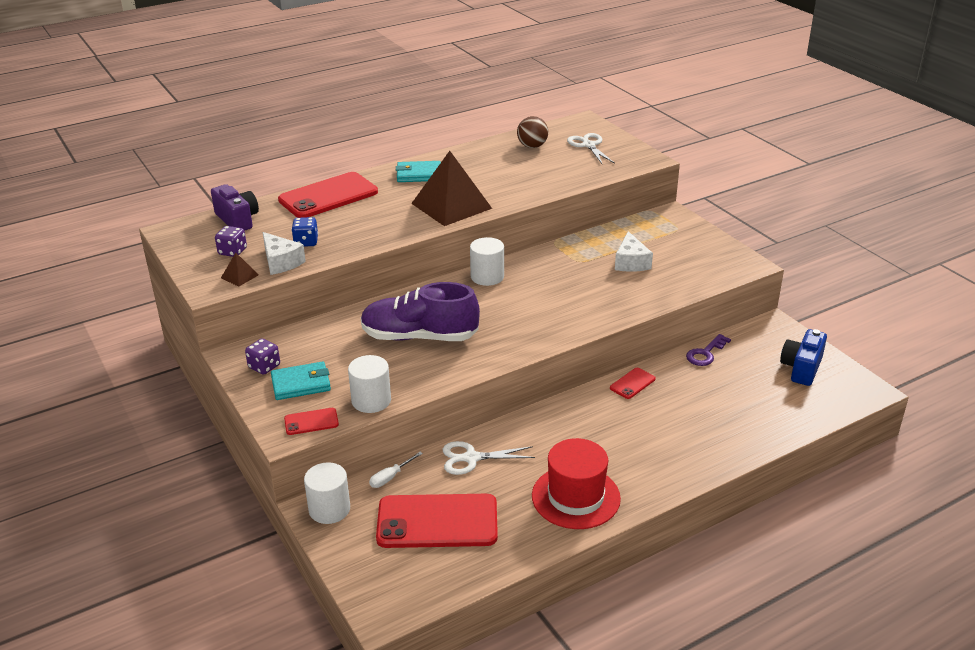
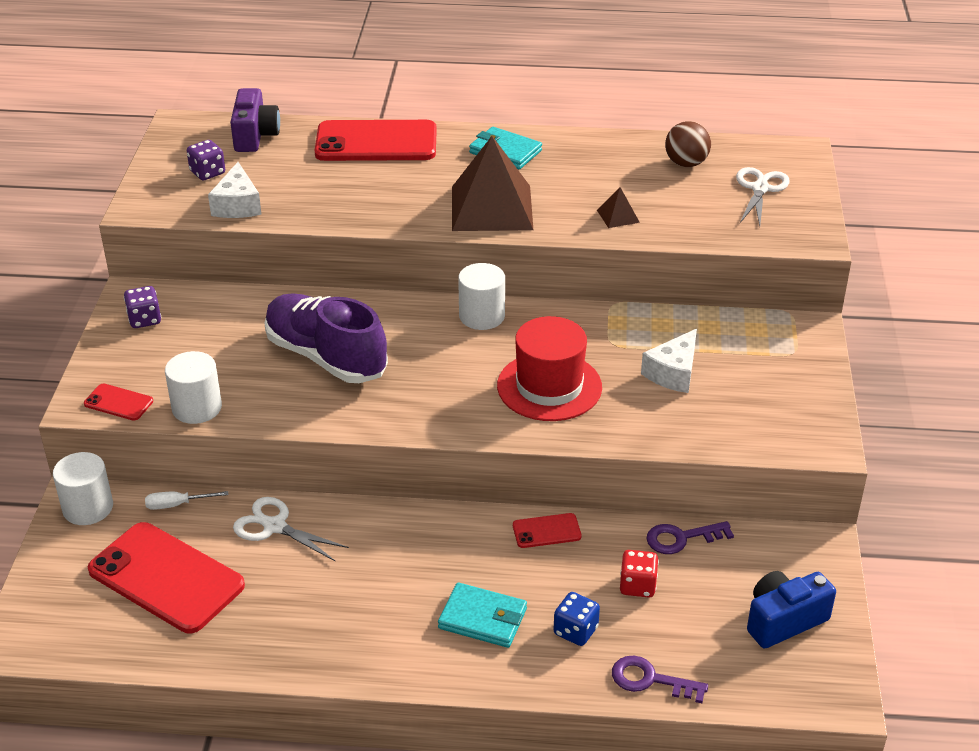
camera: 35 degrees right, 5 degrees up
(239, 276) = (181, 205): brown pyramid -> brown pyramid (618, 216)
(301, 384) = (155, 355): turquoise wallet -> turquoise wallet (482, 618)
(306, 242) = (288, 191): blue dice -> blue dice (575, 631)
(576, 497) = (327, 630): red hat -> red hat (549, 386)
(713, 387) = (637, 586): none -> red dice
(776, 429) = (650, 680): none -> purple key

